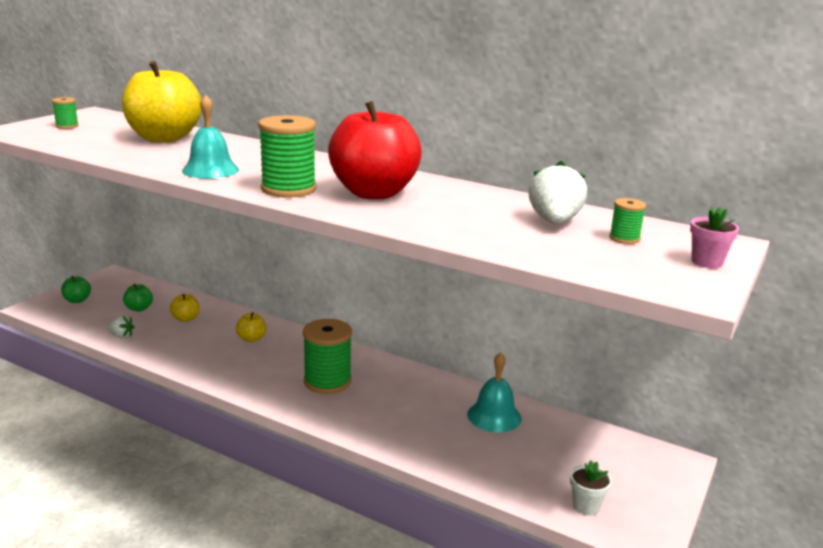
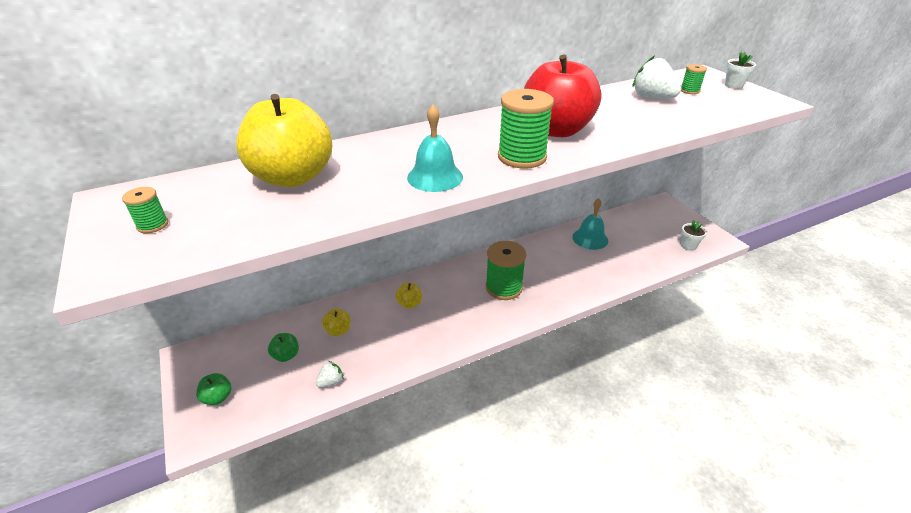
camera: 55 degrees left, 15 degrees up
(707, 262) = (733, 85): pink flower pot -> white flower pot

